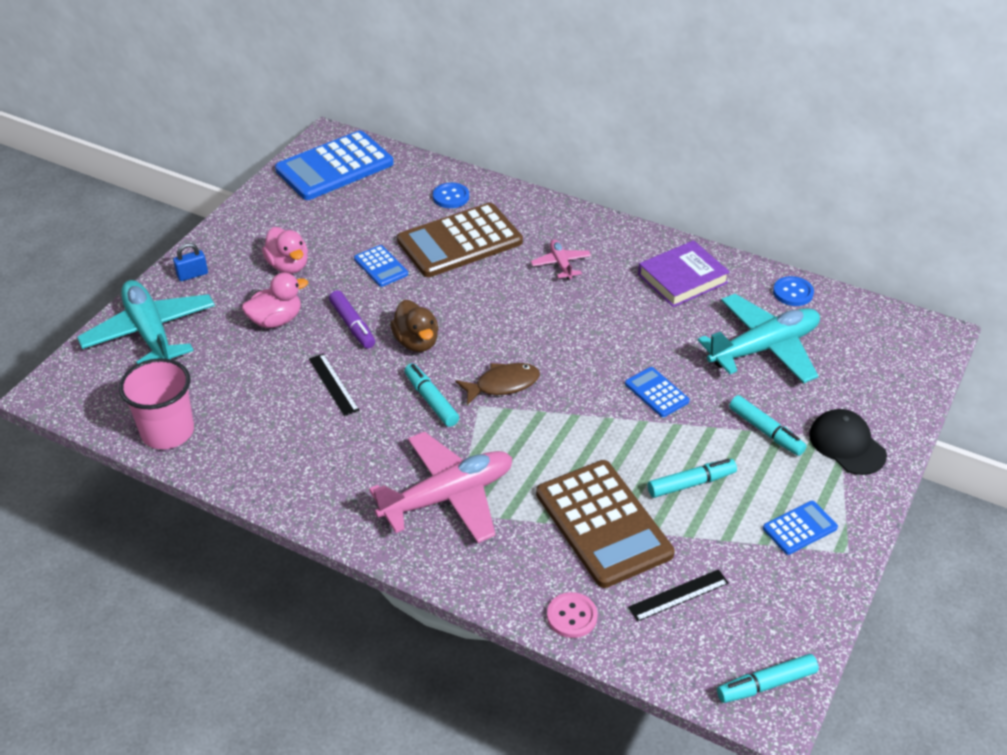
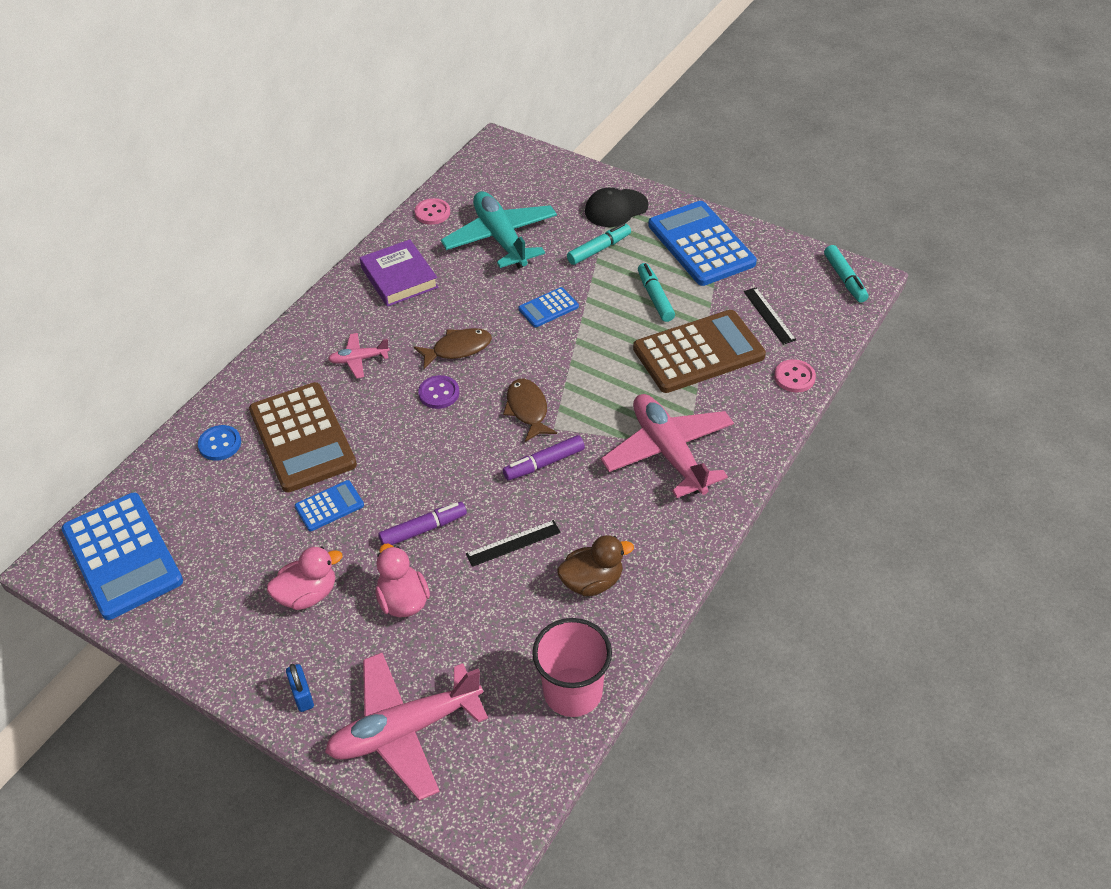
camera: 85 degrees left, 5 degrees up
(150, 333) = (405, 730): turquoise plane -> pink plane
(416, 342) = (458, 475): brown duck -> brown duck (592, 581)
(431, 400) = (544, 463): turquoise marker -> purple marker
(521, 320) = (439, 393): none -> purple button
(584, 328) = (458, 349): none -> brown fish
(793, 292) = (432, 213): blue button -> pink button
(800, 528) = (701, 244): blue calculator -> blue calculator, size x2.10

